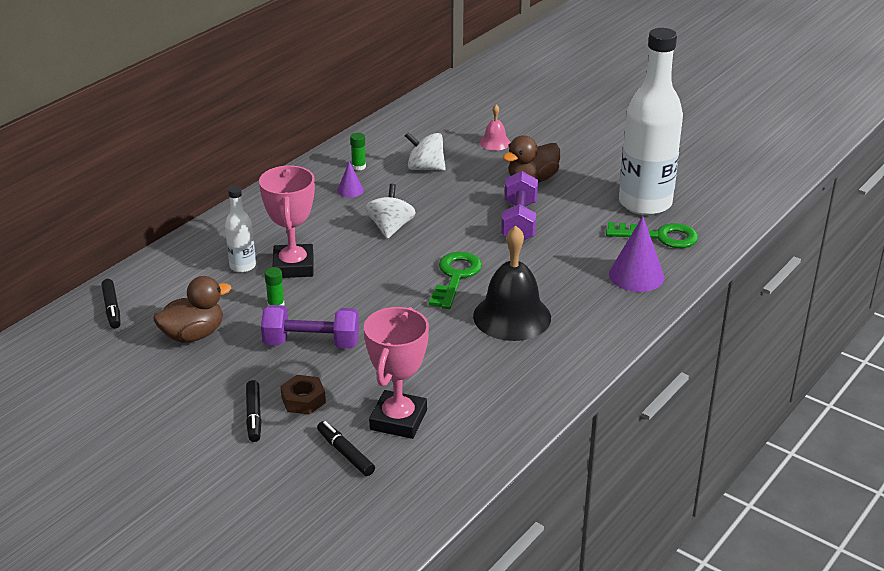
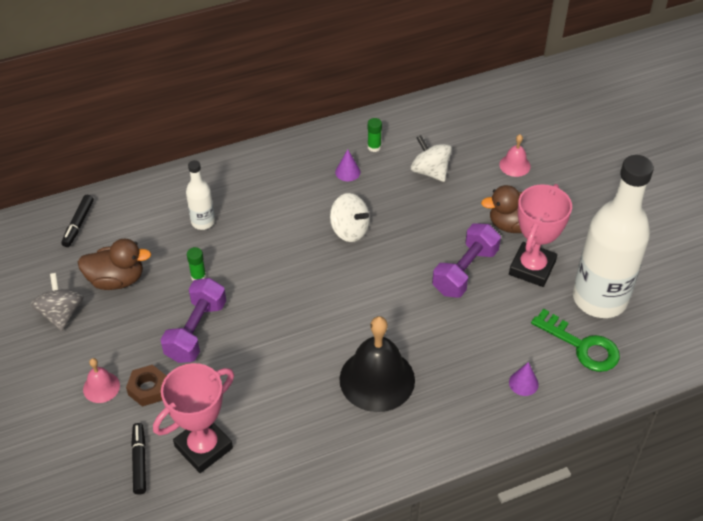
camera: 30 degrees right, 15 degrees up
(158, 379) = (61, 314): none -> grey spinning top
(254, 416) = (101, 387): black marker -> pink bell
(293, 266) = (241, 239): pink trophy -> pink trophy (532, 268)
(311, 343) = (196, 331): purple dumbbell -> purple dumbbell turned 75 degrees clockwise
(390, 228) = (349, 230): white spinning top -> white spinning top turned 90 degrees clockwise
(455, 277) = (363, 311): green key -> none
(636, 275) = (523, 383): purple cone -> purple cone, size x0.53

